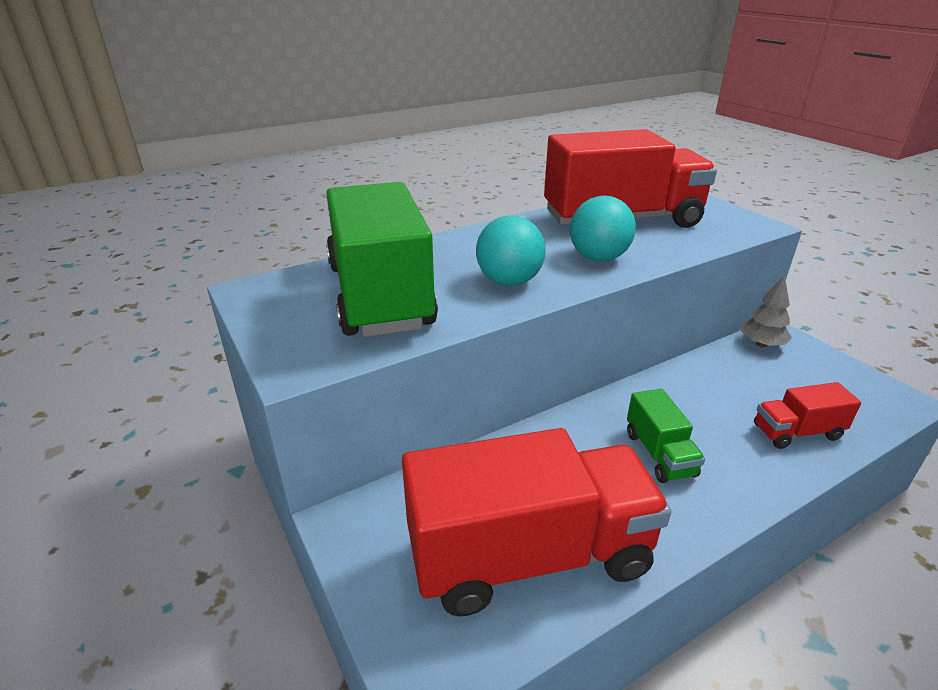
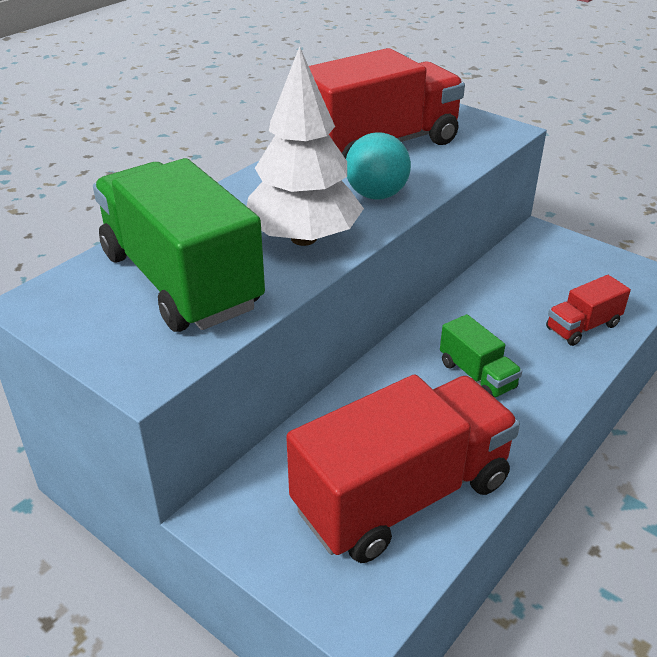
camera: 20 degrees left, 5 degrees up
(509, 281) = (303, 238): turquoise ball -> white tree
(761, 344) = (529, 247): grey tree -> none

